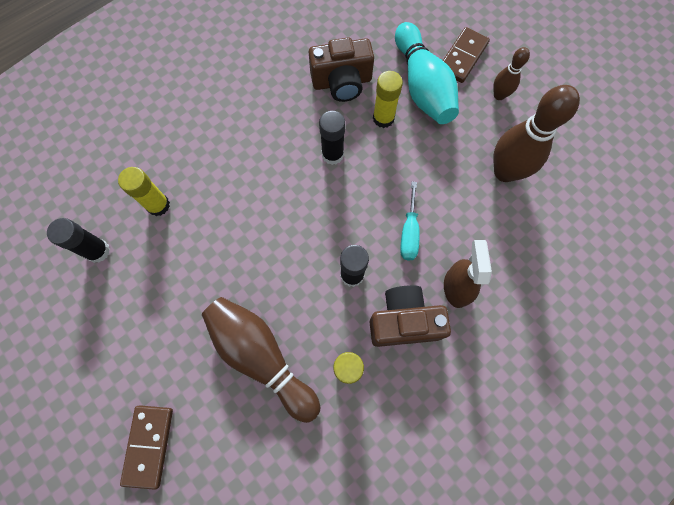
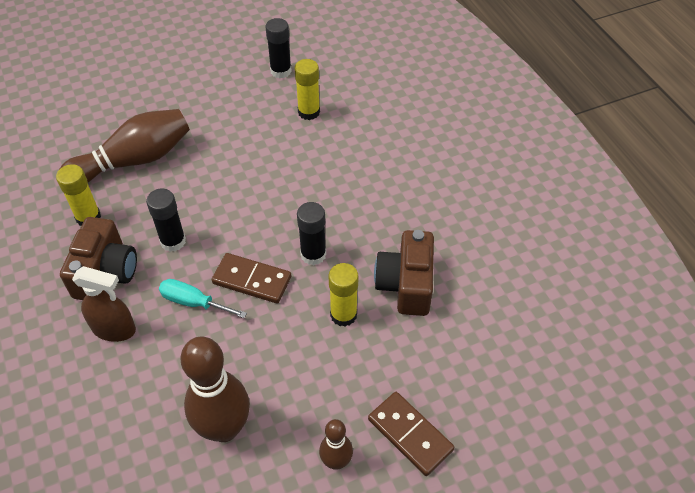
camera: 105 degrees right, 20 degrees down
(149, 445) = (106, 85): brown domino -> brown domino (252, 280)
(422, 86) = (376, 370): turquoise bowling pin -> none

